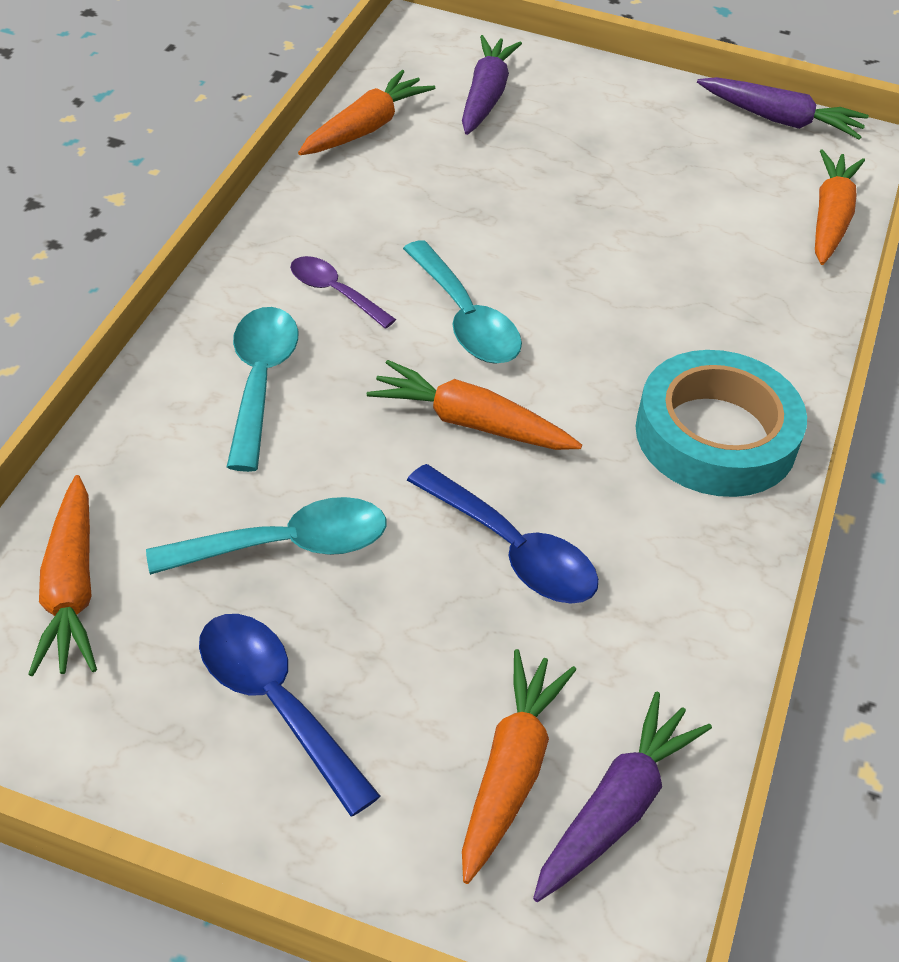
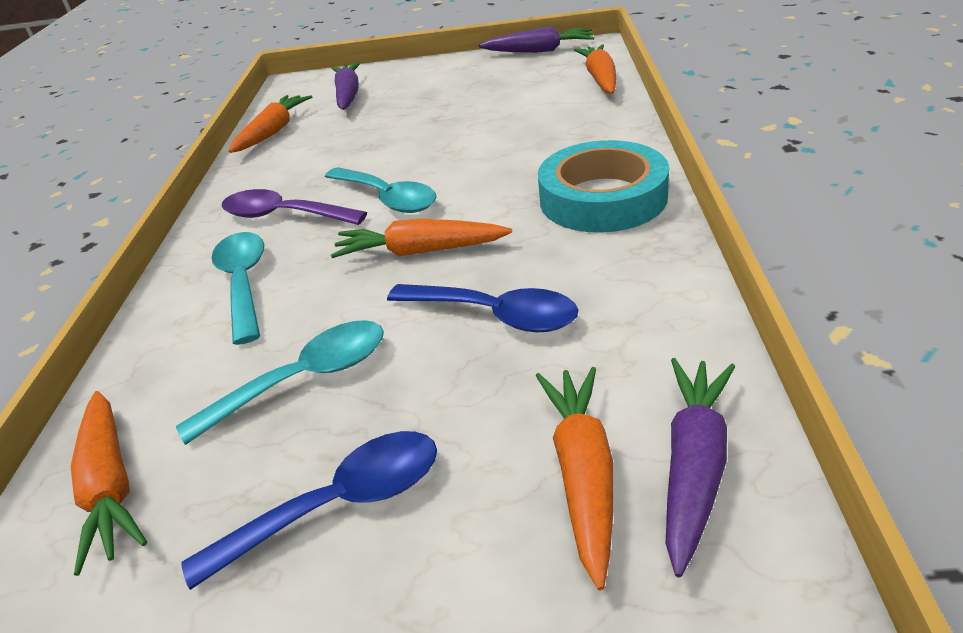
camera: 10 degrees left, 10 degrees down
(275, 703) = (339, 505): blue spoon -> blue spoon turned 120 degrees clockwise
(334, 292) = (283, 215): purple spoon -> purple spoon, size x1.57

